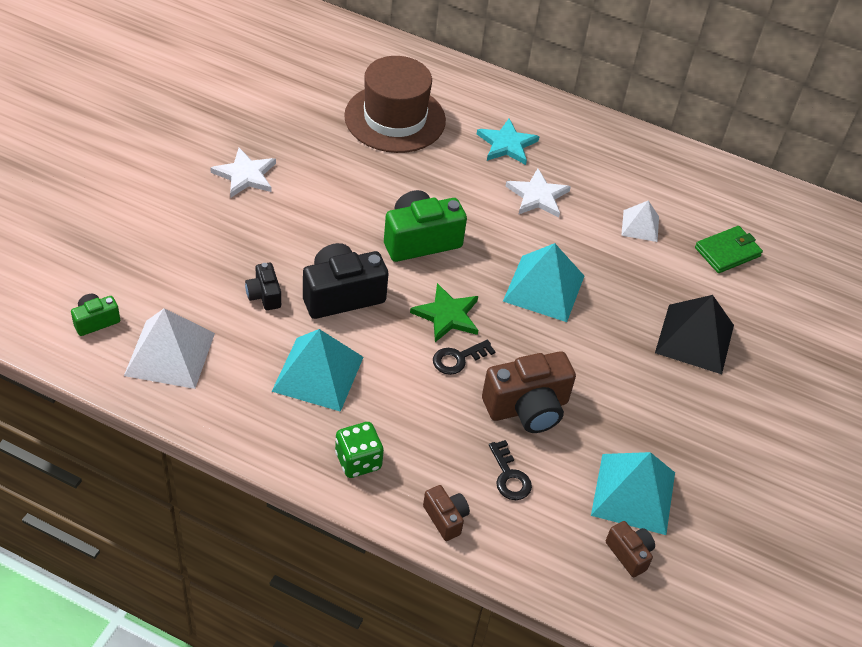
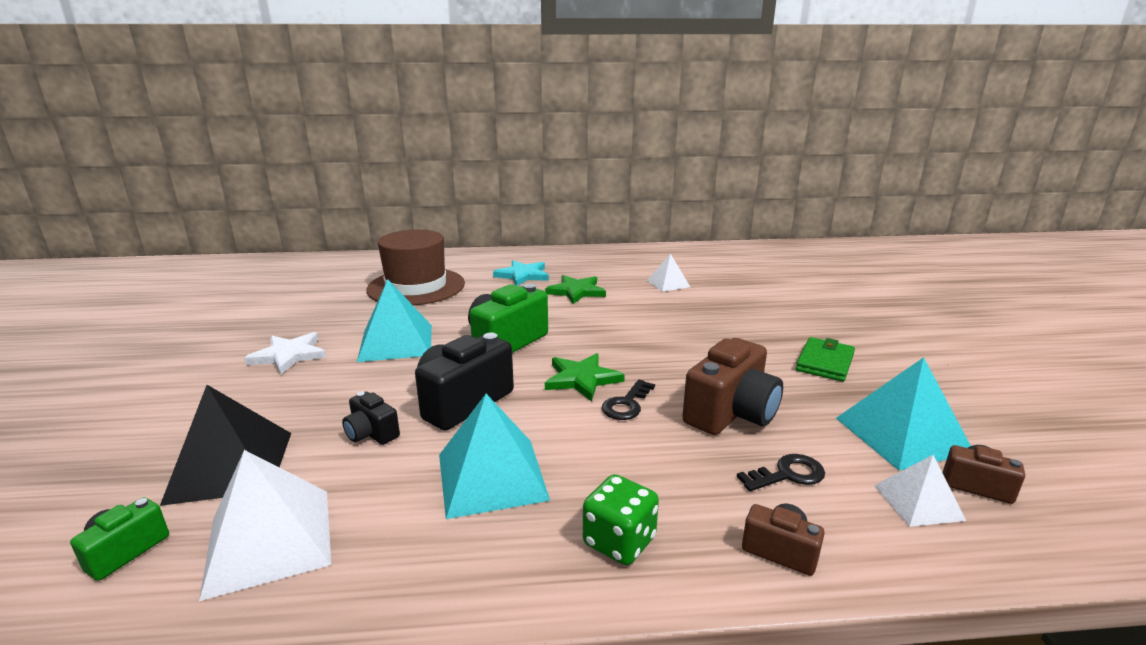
camera: 25 degrees left, 25 degrees down
(509, 476) = (787, 474): black key -> black key turned 60 degrees counterclockwise
(537, 196) = (576, 291): white star -> green star
(544, 288) = (643, 335): turquoise pyramid -> turquoise pyramid (396, 342)
(571, 541) = (918, 502): none -> white pyramid
(695, 338) = (788, 323): black pyramid -> black pyramid (231, 466)
(727, 252) = (741, 277): green wallet -> green wallet (825, 362)

